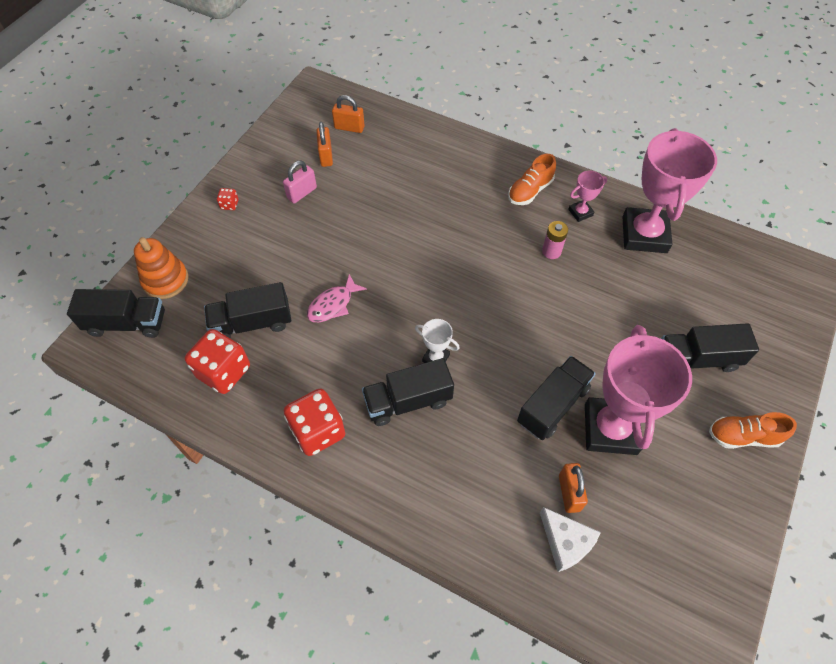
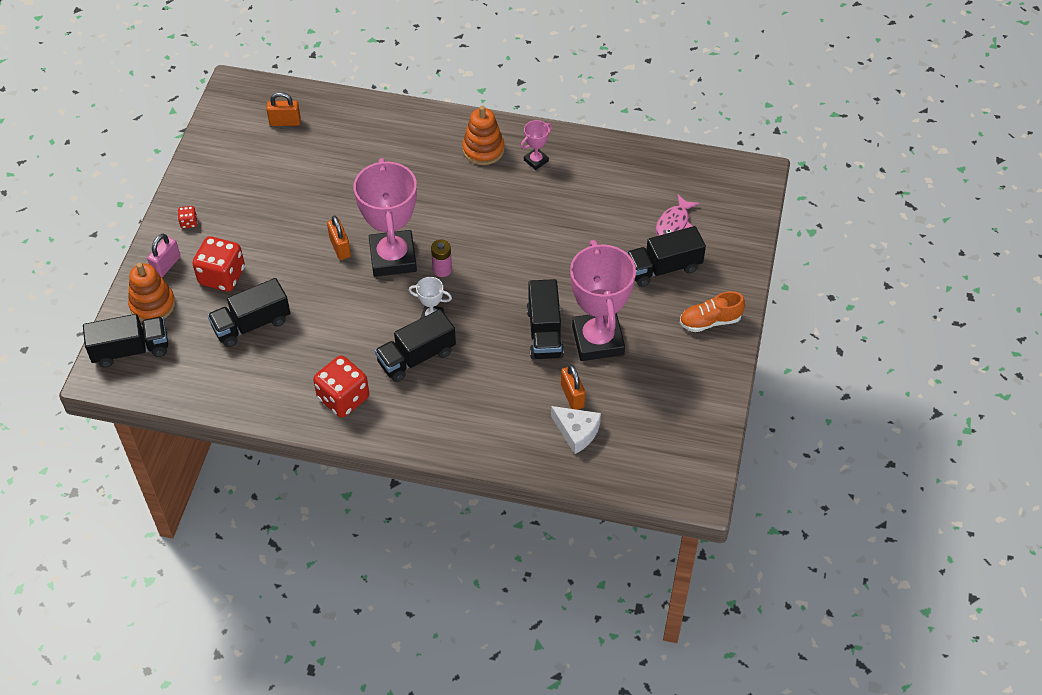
camera: 15 degrees left, 5 degrees down
(224, 372) = (240, 370): red dice -> red dice (222, 276)
(302, 193) = (258, 197): pink padlock -> pink padlock (166, 265)
(326, 156) = (270, 155): orange padlock -> orange padlock (340, 247)
(333, 304) = (323, 292): pink fish -> pink fish (674, 223)
(530, 191) = (483, 150): orange shoe -> orange stacking toy
(551, 251) = (516, 202): pink battery -> pink battery (442, 269)
(552, 405) = (544, 332): black truck -> black truck turned 150 degrees clockwise
(644, 234) = (599, 169): pink trophy -> pink trophy (393, 258)

